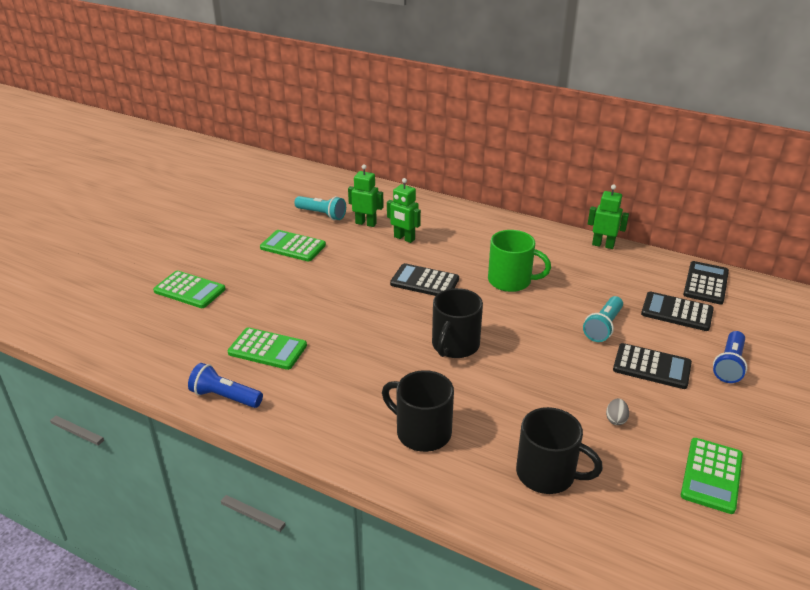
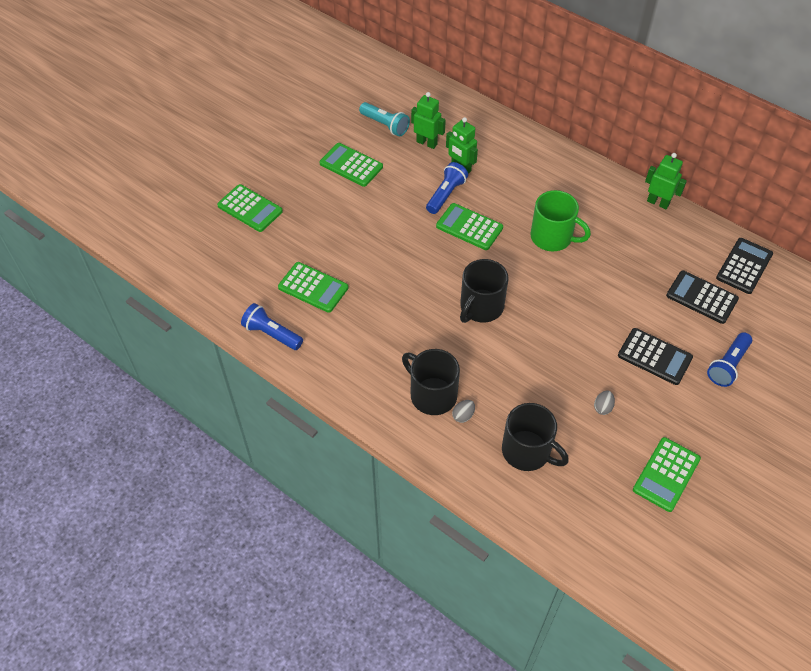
camera: 10 degrees right, 20 degrees up
(394, 259) = (446, 194): none -> blue flashlight
(424, 282) = (469, 227): black calculator -> green calculator
(463, 448) = (463, 415): none -> grey egg
(603, 327) = (624, 305): turquoise flashlight -> none

